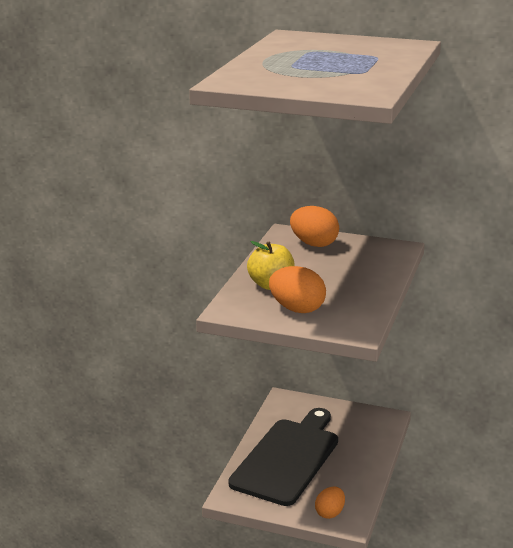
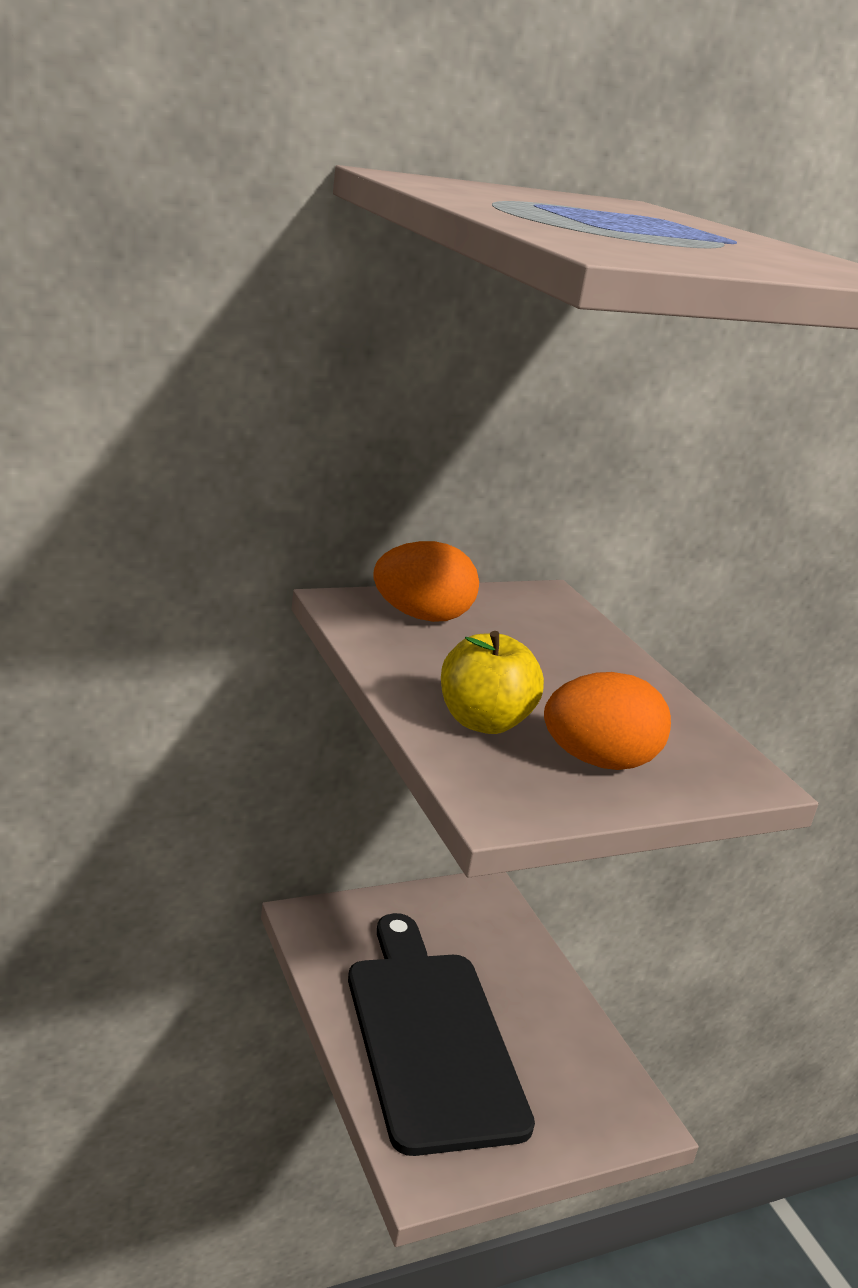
camera: 45 degrees left, 0 degrees up
(330, 513) = (599, 1116): orange egg -> none

